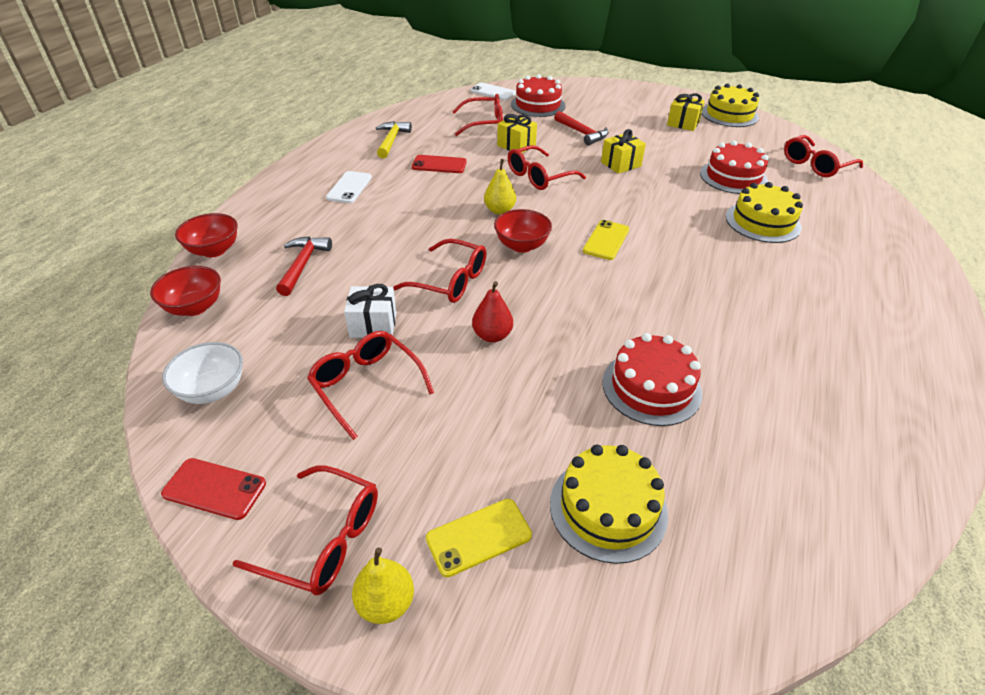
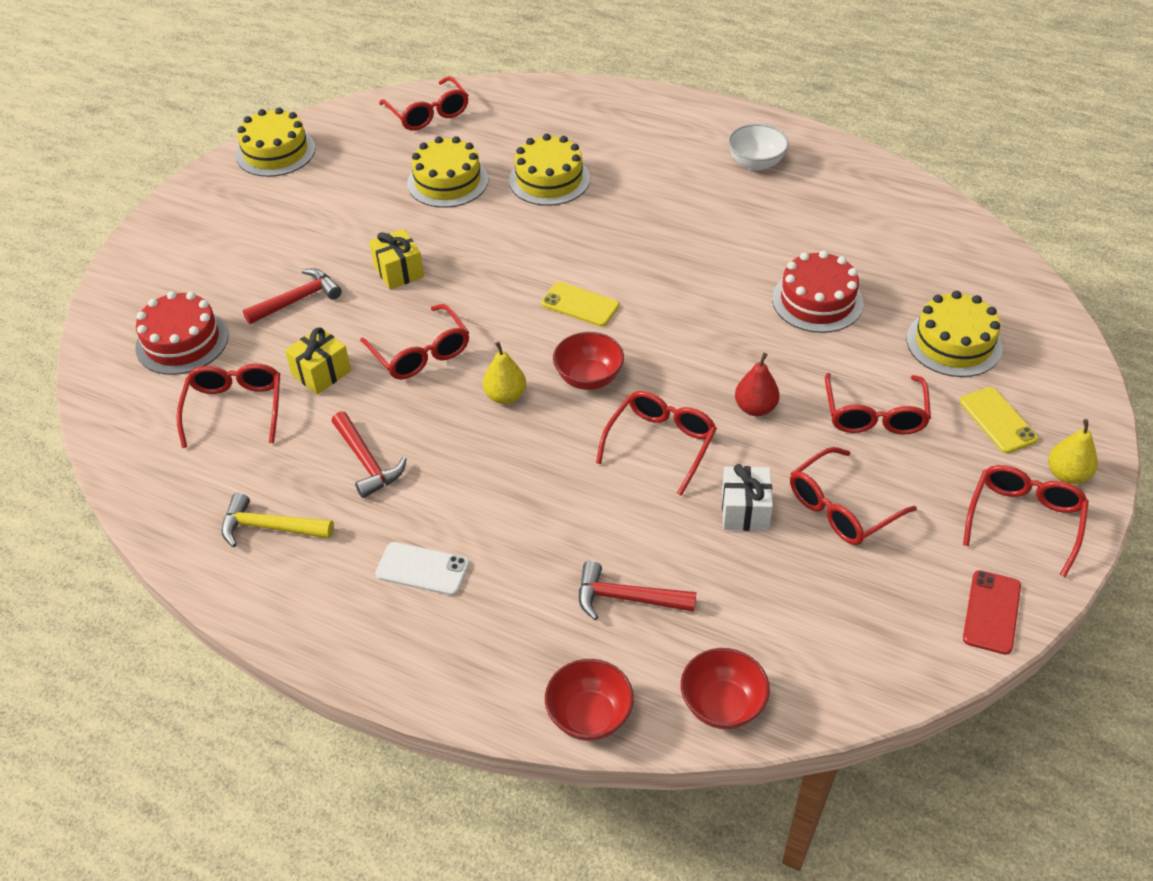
camera: 85 degrees left, 5 degrees up
(213, 390) = (866, 646): white bowl -> white bowl (756, 163)
(439, 165) = (367, 462): red phone -> red hammer
(485, 420) = (875, 415): none -> red glasses
(493, 92) = (109, 396): white phone -> none
(683, 123) = (291, 198): yellow gift -> none
(733, 177) = (447, 181): red cake -> yellow cake

